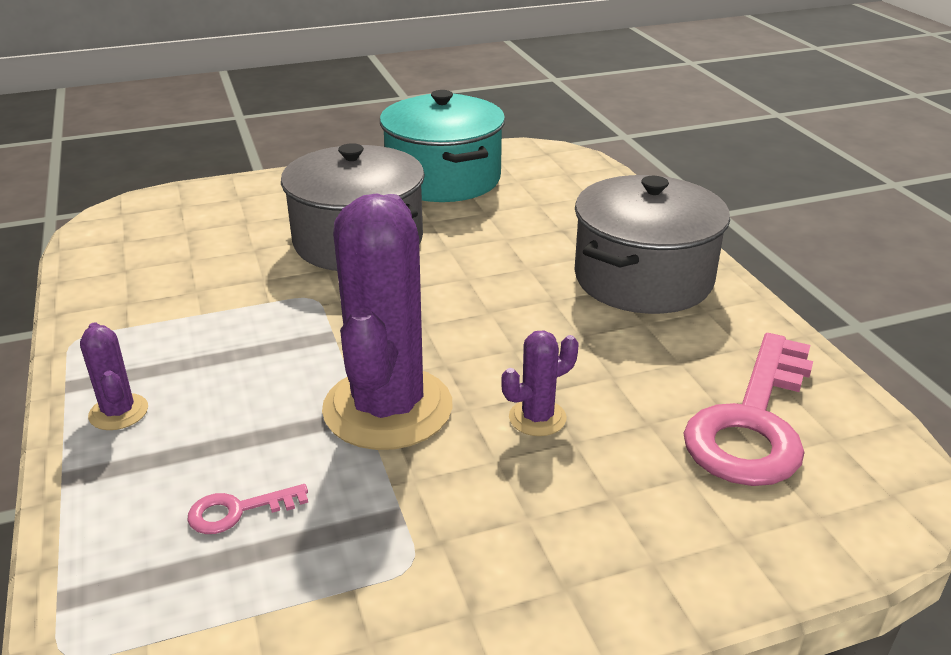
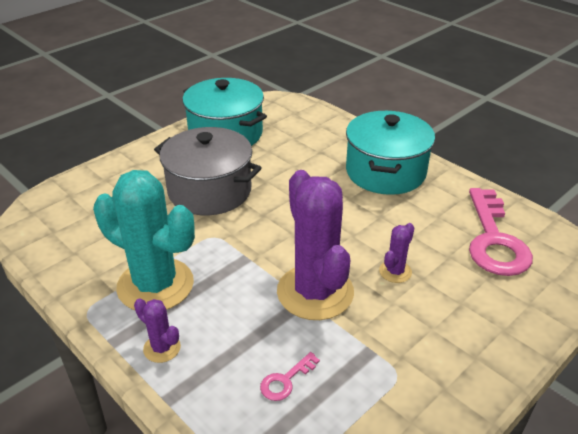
camera: 25 degrees left, 5 degrees up
(183, 334) = (155, 285): none -> turquoise cactus
(643, 278) = (385, 172): grey pot -> turquoise pot

